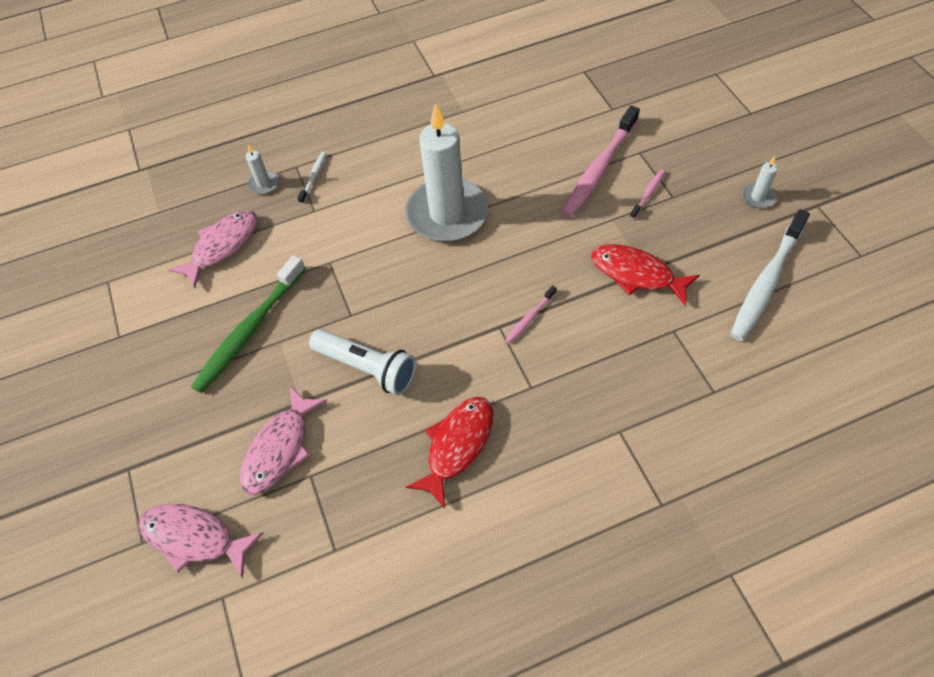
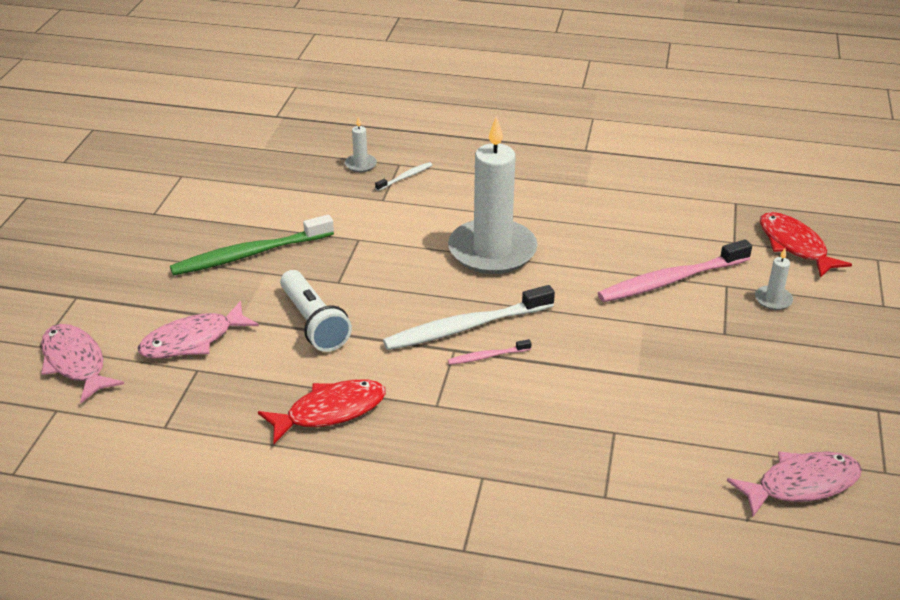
camera: 30 degrees right, 20 degrees down
(222, 246) = (286, 191): pink fish -> pink fish (801, 484)
(636, 274) = (623, 373): red fish -> red fish (794, 246)
(648, 194) = (700, 320): pink toothbrush -> none
(758, 197) = (816, 373): white candle -> white candle (773, 300)
(767, 281) = (753, 441): white toothbrush -> white toothbrush (466, 327)

